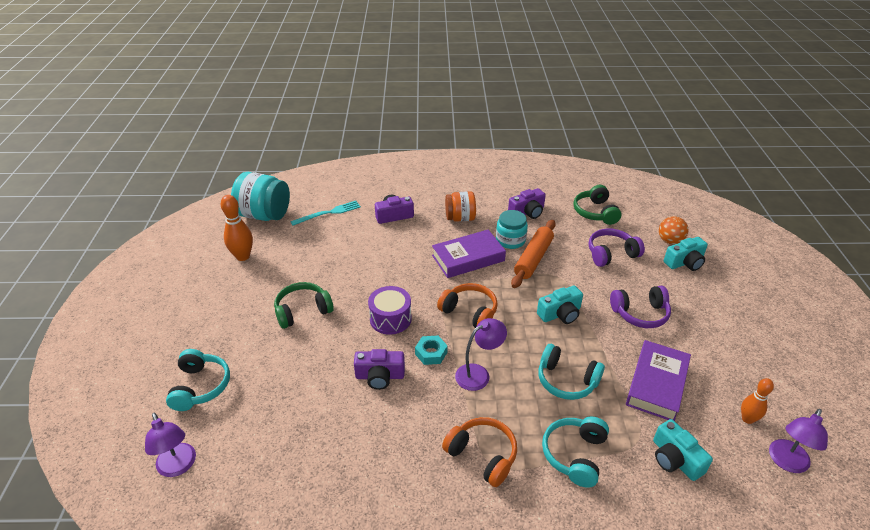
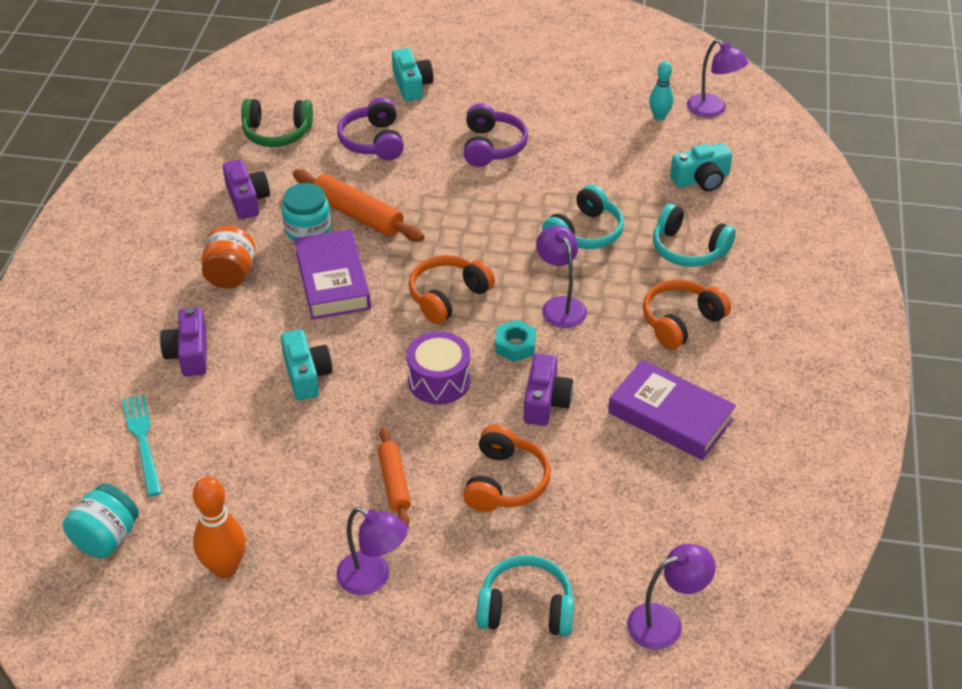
camera: 80 degrees left, 5 degrees up
(230, 313) = (373, 579): none -> purple lamp
(264, 215) = (106, 538): turquoise jar -> turquoise jar, size x0.64
(303, 311) = (394, 482): green headphones -> orange rolling pin
(305, 363) = (505, 482): none -> orange headphones
(560, 314) = (474, 213): turquoise camera -> turquoise camera (306, 375)
(656, 384) = (603, 164): purple book -> purple book (670, 416)
(670, 241) = (366, 84): orange ball -> none
(747, 419) = (659, 116): orange bowling pin -> turquoise bowling pin

